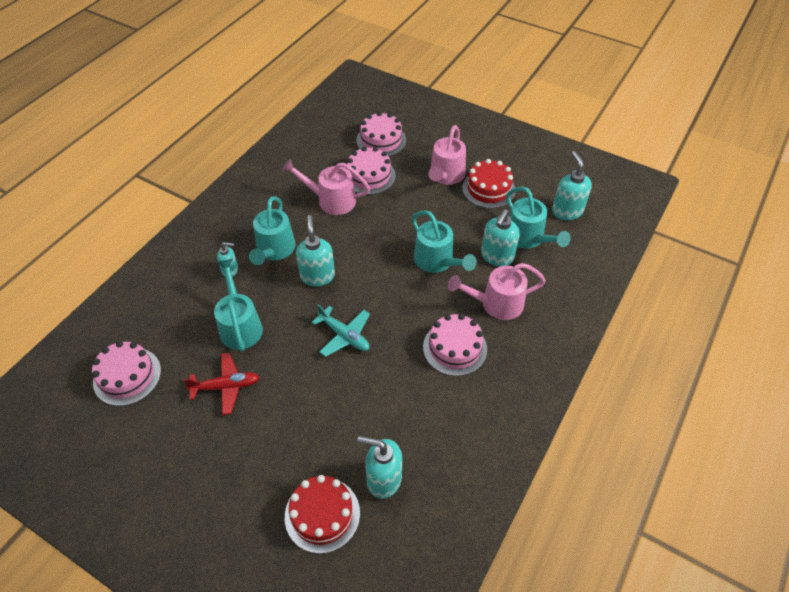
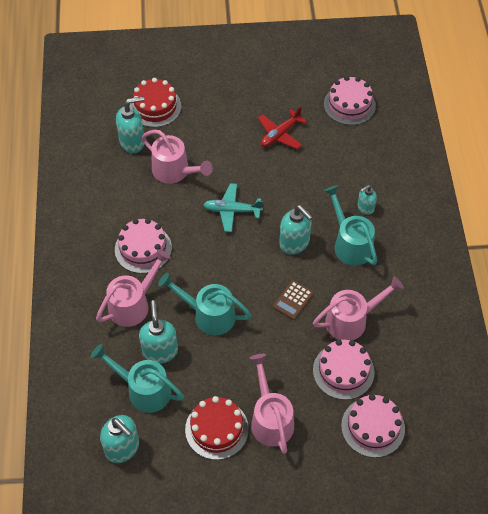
camera: 145 degrees right, 5 degrees up
(240, 325) = (313, 175): turquoise watering can -> none
(361, 236) = (293, 300): none -> brown calculator
(365, 410) = (175, 172): none -> pink watering can

